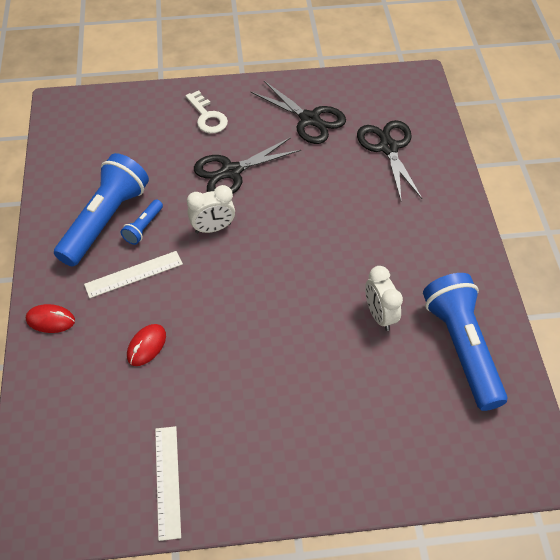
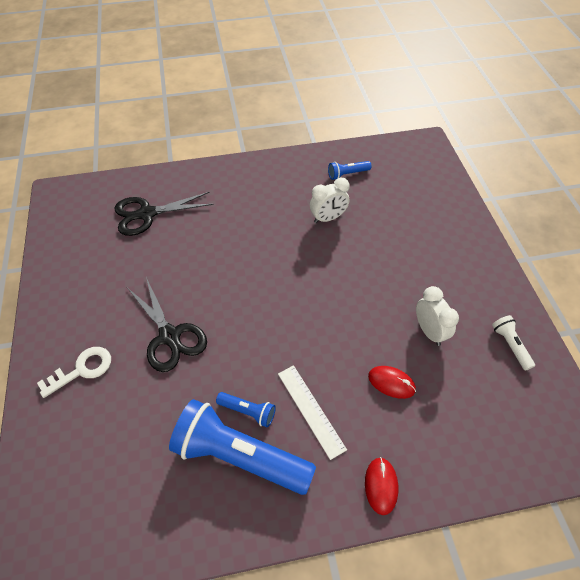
camera: 95 degrees left, 0 degrees up
(167, 481) = (510, 345): white ruler -> white flashlight
(213, 228) = (246, 344): white clock -> white clock (429, 331)
(310, 119) = (101, 274): black scissors -> none
(462, 347) = (347, 174): blue flashlight -> blue flashlight, size x0.45

